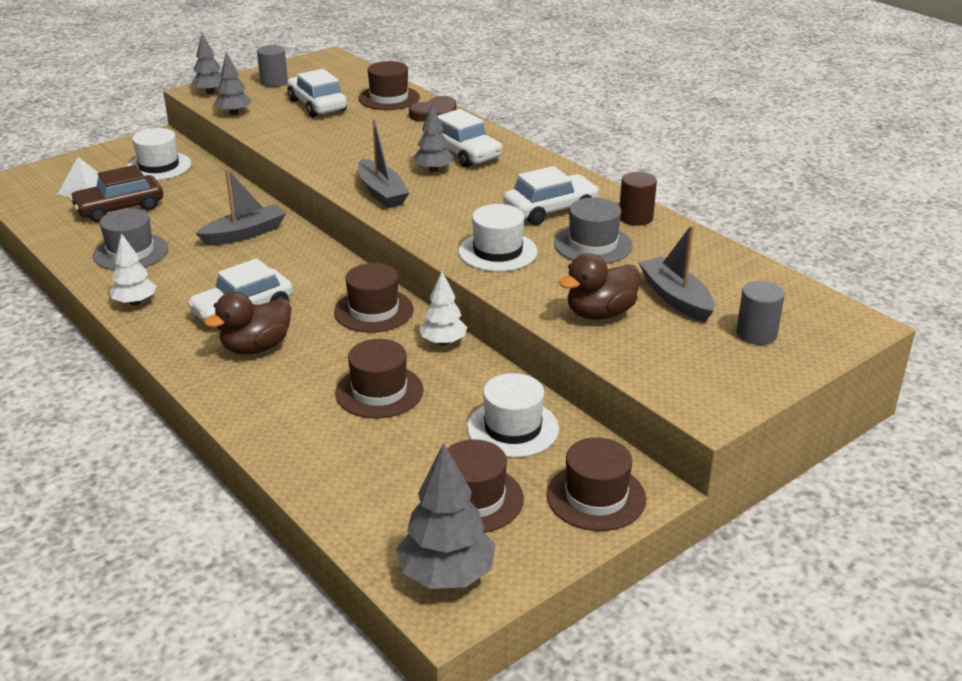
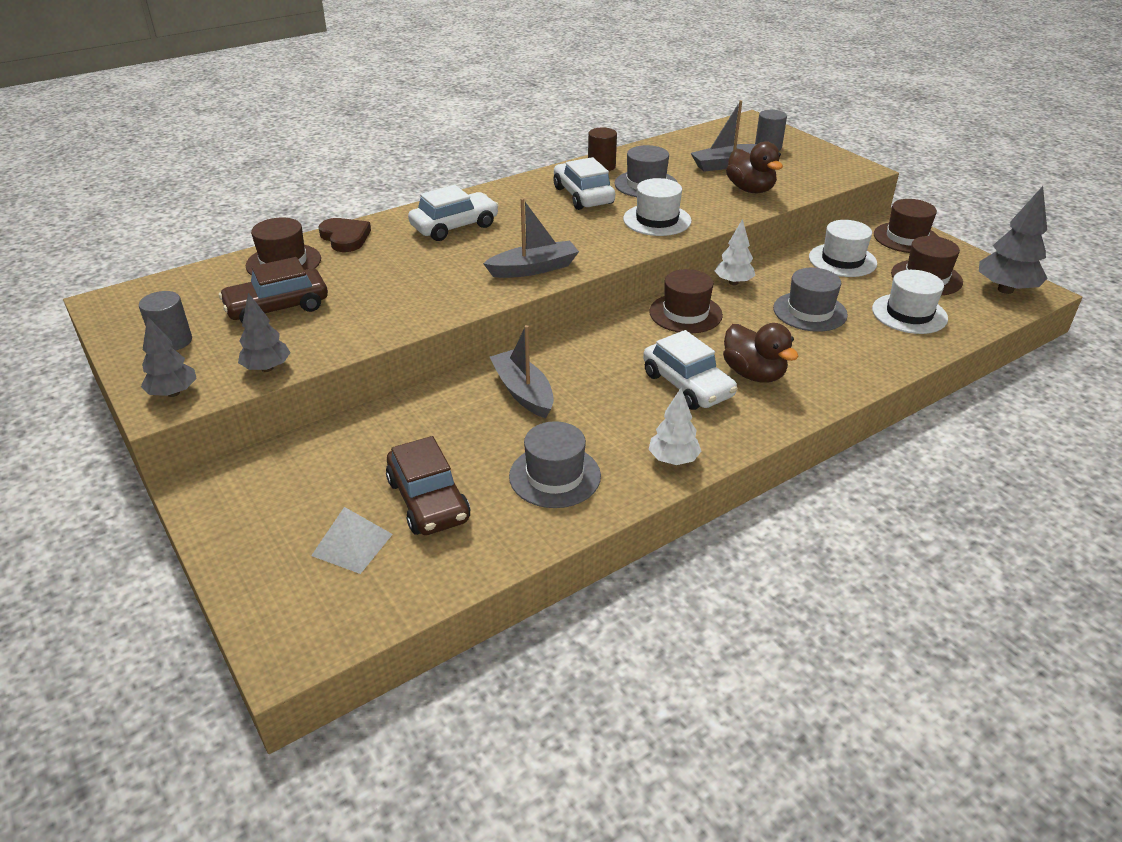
camera: 85 degrees left, 5 degrees up
(159, 166) = (304, 477): white hat -> white hat (909, 314)
(317, 105) = (277, 308): white car -> brown car
(379, 391) = (810, 311): brown hat -> grey hat
(433, 170) = (488, 242): grey tree -> none

